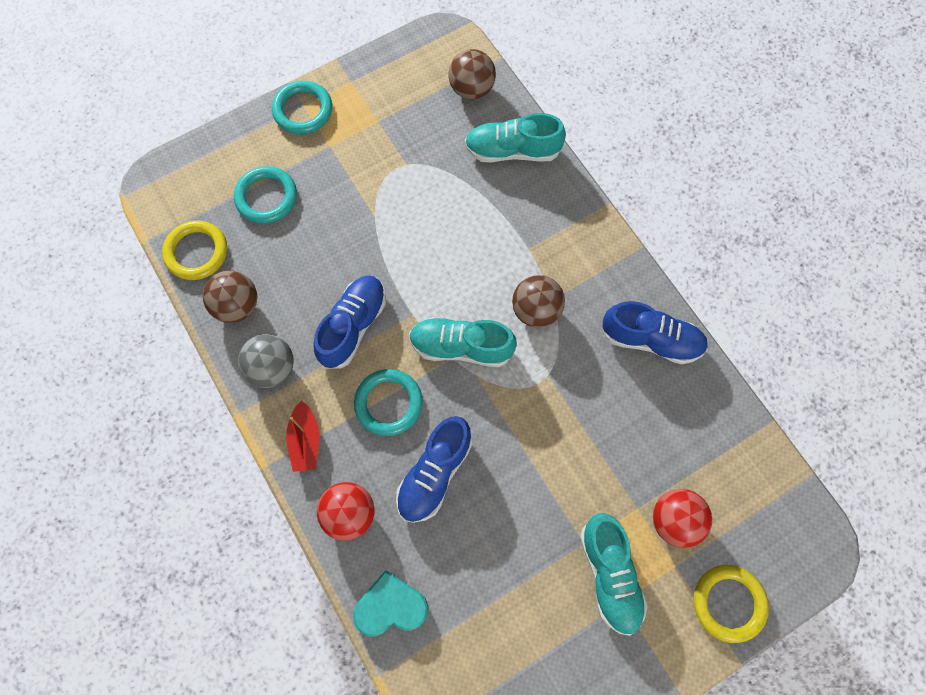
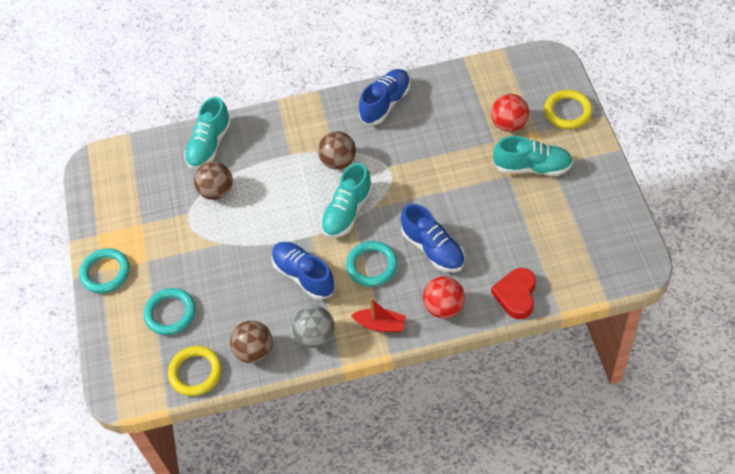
camera: 65 degrees left, 15 degrees down
(391, 606) = (516, 295): turquoise heart -> red heart
(471, 89) = (146, 157): brown ball -> brown ball (217, 191)

